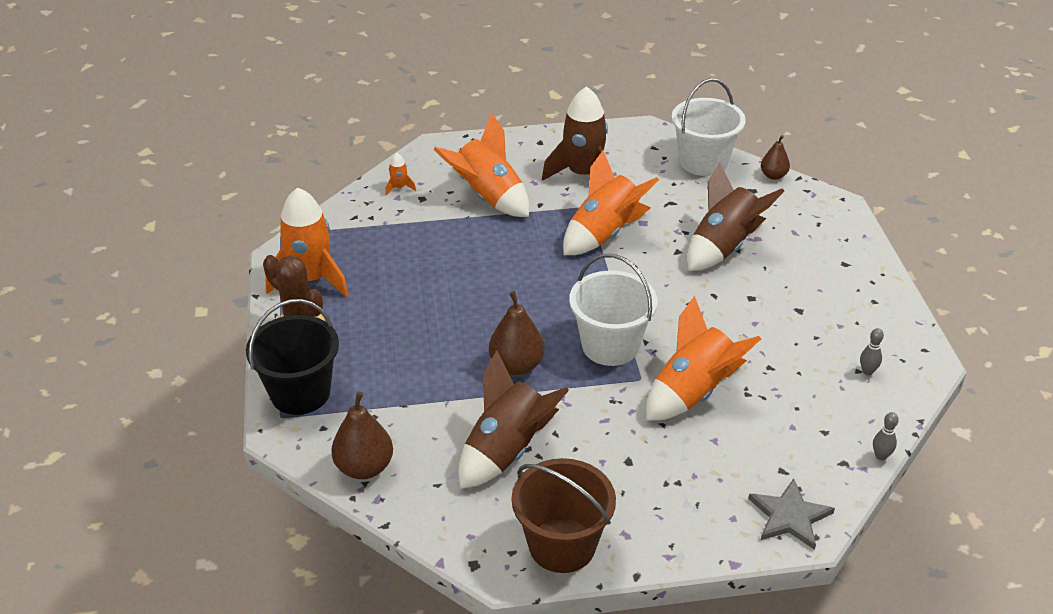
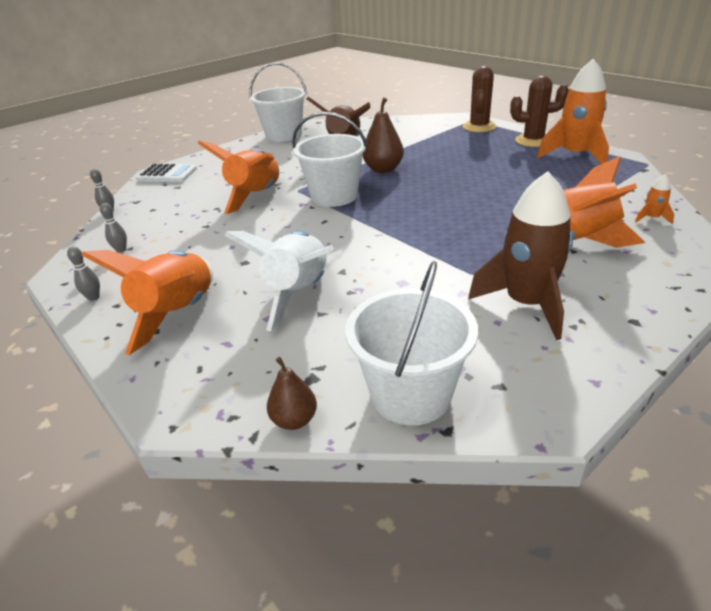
camera: 150 degrees right, 5 degrees down
(300, 393) = (479, 127): black bucket -> brown cactus
(364, 467) = (405, 123): brown pear -> none
(562, 545) = (283, 135): brown bucket -> white bucket
(604, 234) = (425, 257): orange rocket -> orange rocket (178, 314)
(724, 247) = (298, 293): brown rocket -> white rocket
(789, 516) = (167, 174): grey star -> white calculator
(894, 318) = (93, 297): none -> grey bowling pin

